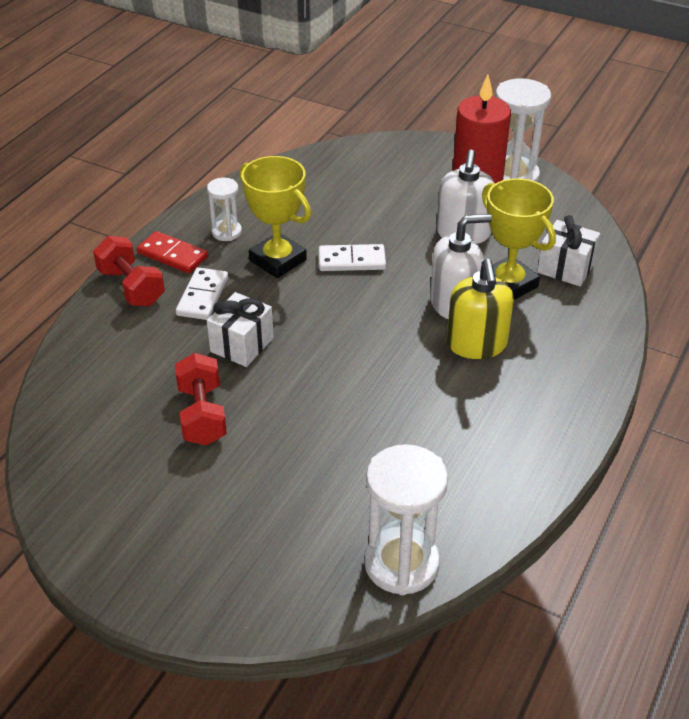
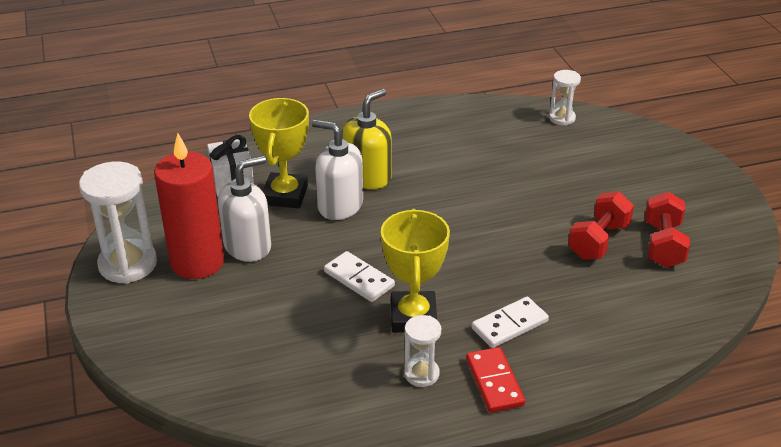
camera: 135 degrees left, 5 degrees down
(131, 287) = (561, 372): red dumbbell -> red dumbbell (663, 245)
(242, 345) = (521, 269): white gift -> none
(401, 563) = (562, 118): white hourglass -> white hourglass, size x0.55

